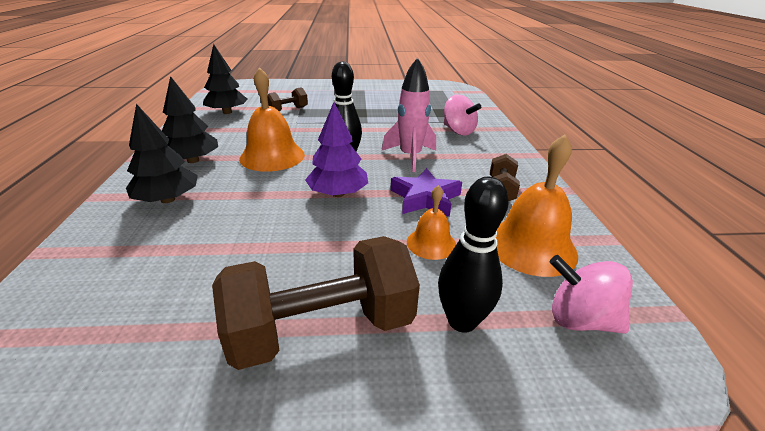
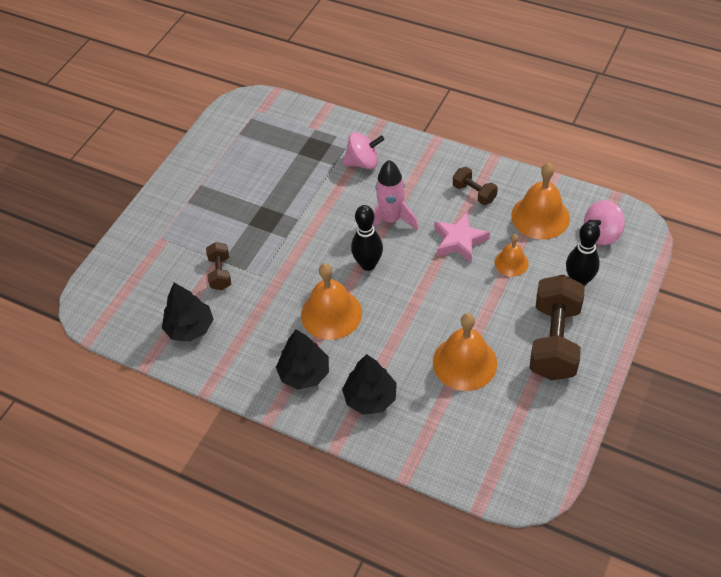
camera: 55 degrees left, 20 degrees up
(241, 250) = (464, 362): none -> orange bell
(338, 193) = (423, 289): purple tree -> none
(425, 198) = (459, 241): purple star -> pink star

